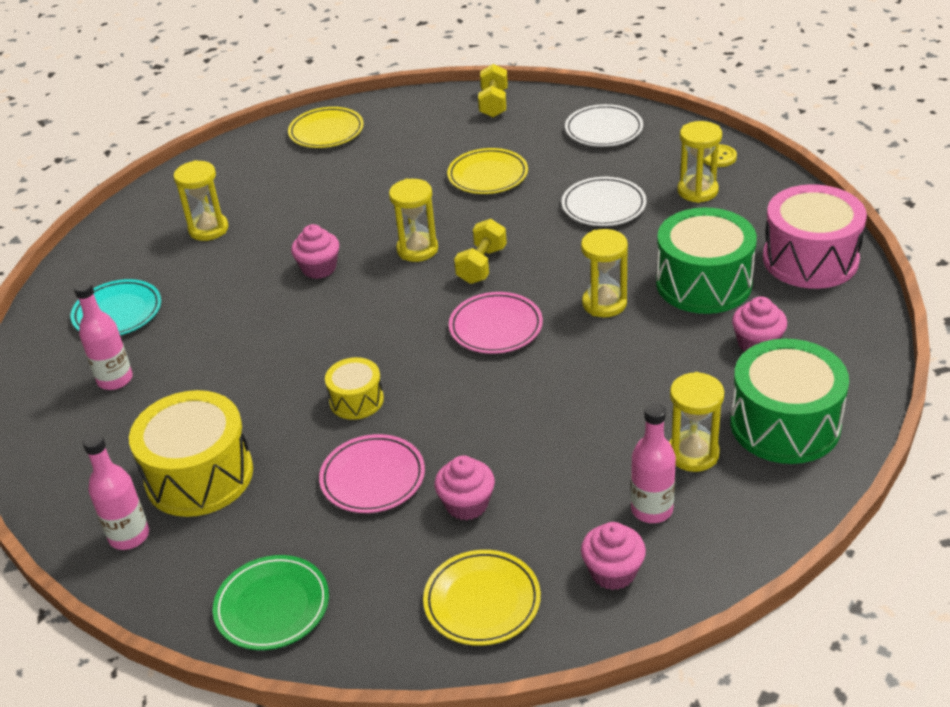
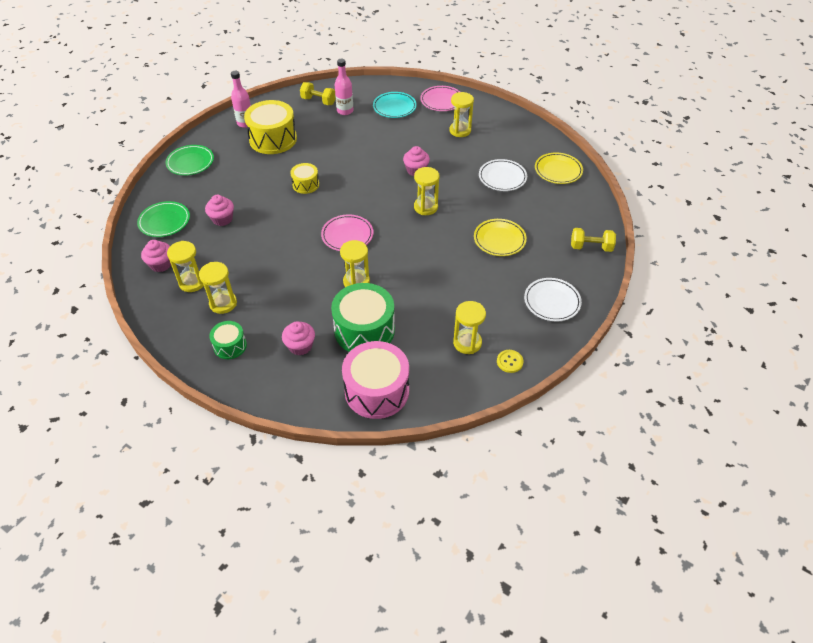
camera: 90 degrees right, 10 degrees up
(373, 478) = (251, 190): pink plate -> pink plate (441, 101)
(482, 265) = (405, 232): yellow dumbbell -> yellow dumbbell (318, 101)
(482, 601) = (164, 221): yellow plate -> green plate
(603, 206) = (456, 292): white plate -> white plate (502, 177)
(651, 509) = (192, 282): pink bottle -> yellow hourglass
(785, 424) = (230, 346): green drum -> green drum, size x0.53

